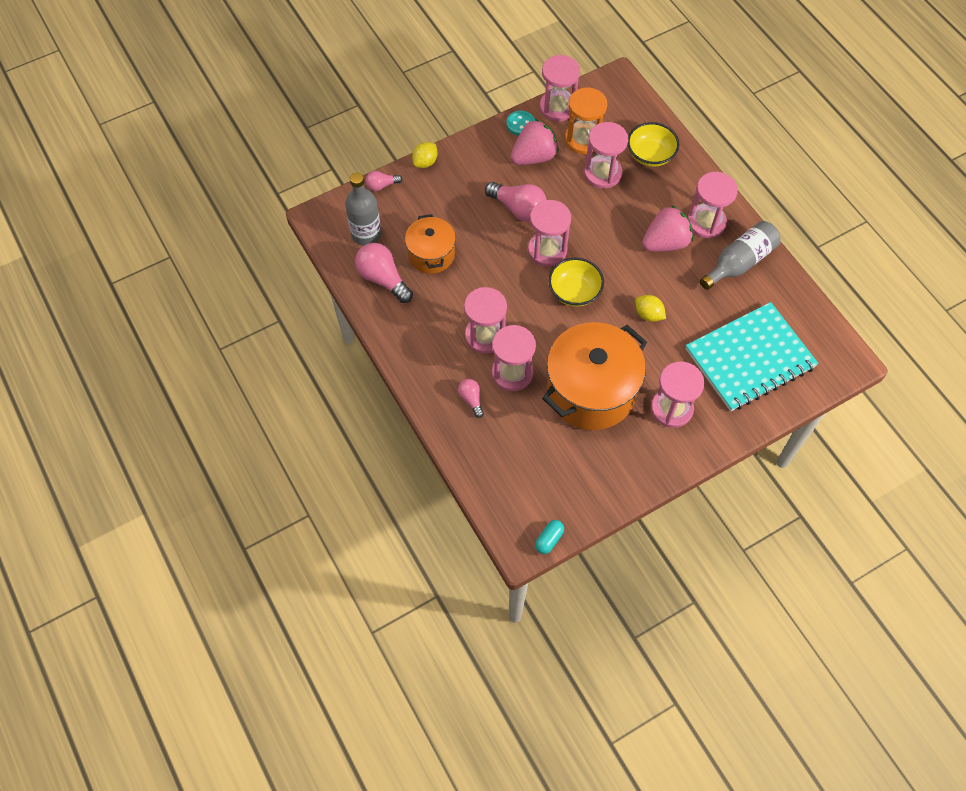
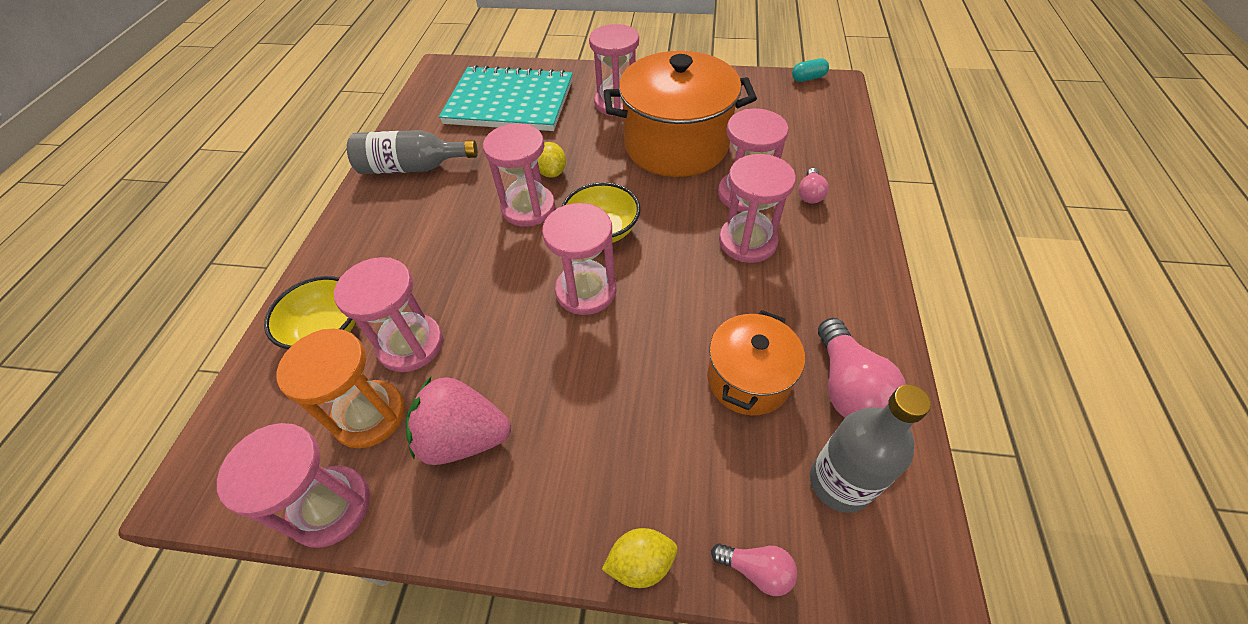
camera: 140 degrees left, 10 degrees down
(518, 209) = (568, 367): pink light bulb -> none
(520, 124) = (417, 519): turquoise button -> none
(665, 243) = (451, 222): pink strawberry -> none
(706, 222) = (386, 217): pink hourglass -> pink hourglass (528, 208)

